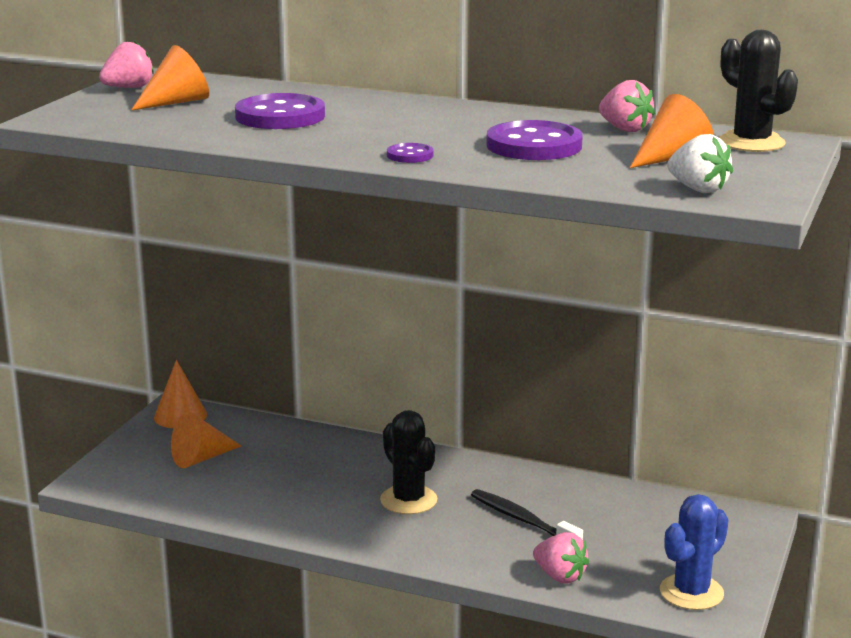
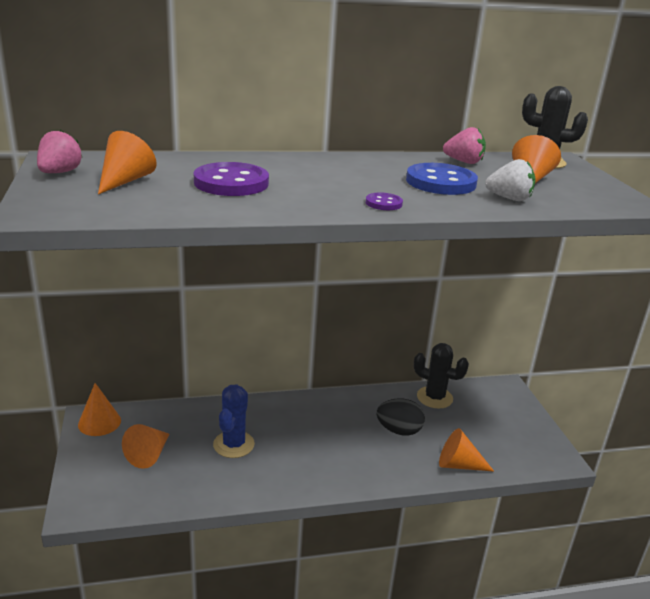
camera: 35 degrees left, 5 degrees up
(408, 500) = (320, 440): black cactus -> black cactus (434, 397)
(522, 520) = (399, 431): black toothbrush -> black egg
(534, 145) = (441, 182): purple button -> blue button
(560, 576) = (458, 464): pink strawberry -> orange cone
(691, 592) = (531, 448): blue cactus -> blue cactus (233, 444)
(698, 189) = (589, 200): white strawberry -> white strawberry (509, 198)

